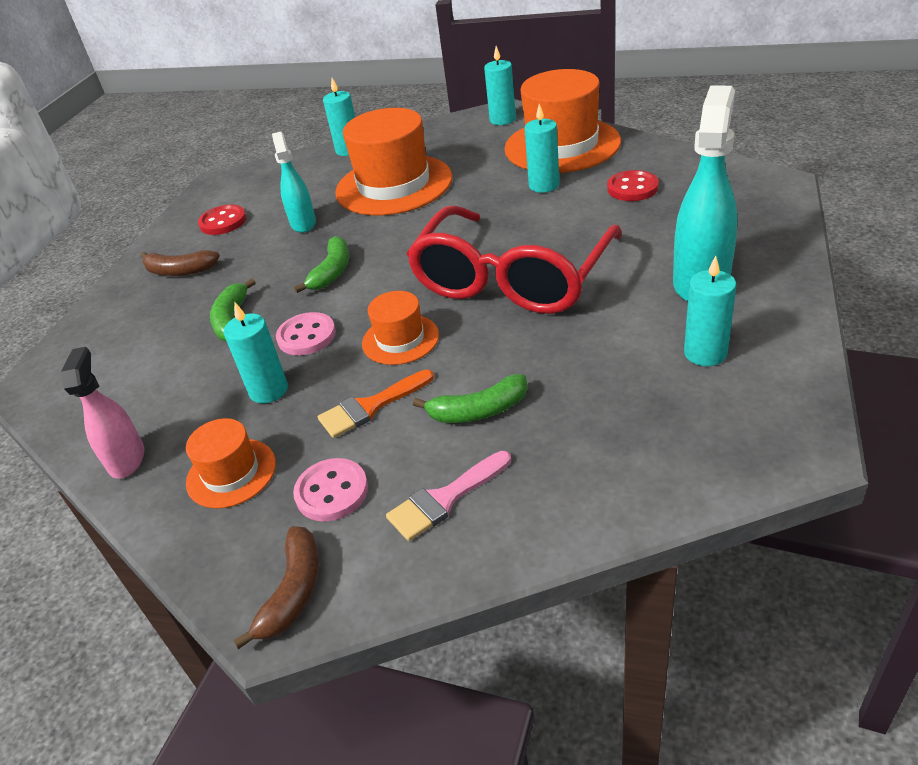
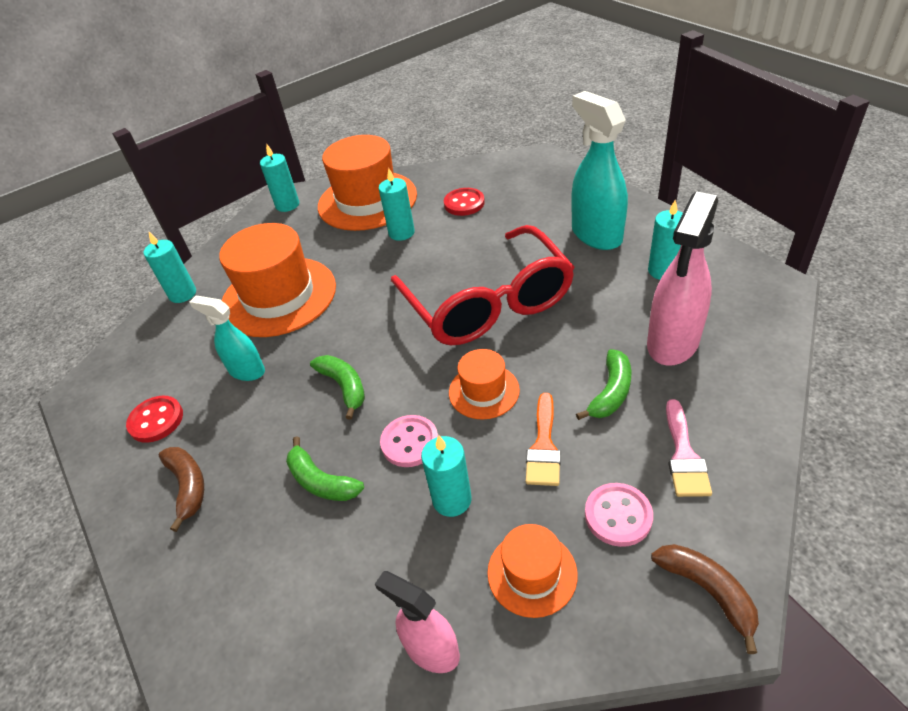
camera: 50 degrees left, 5 degrees up
(180, 271) = (188, 486): brown banana -> brown banana turned 75 degrees counterclockwise
(597, 415) = (672, 343): none -> pink spray bottle

